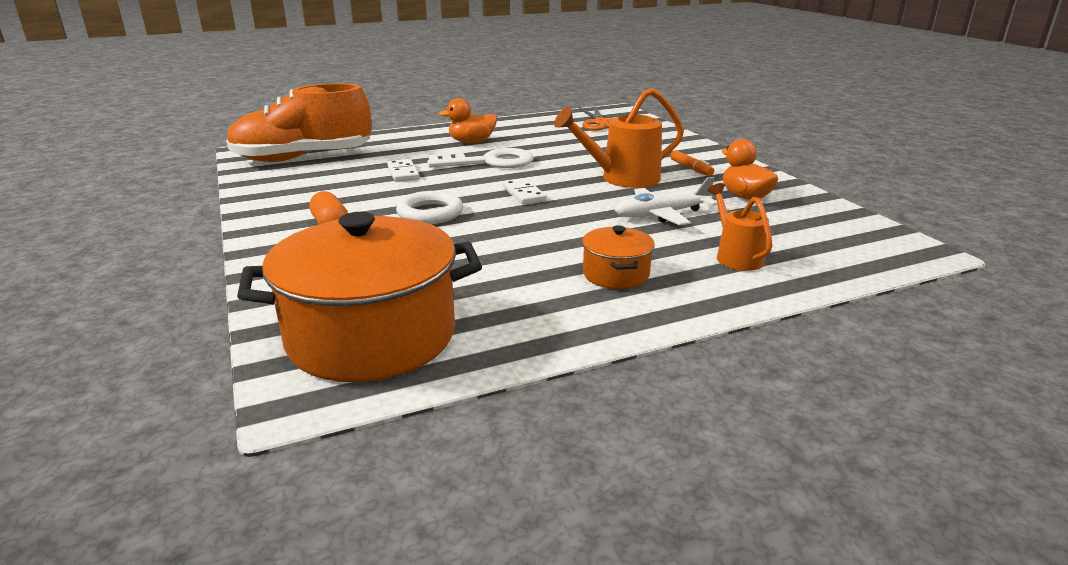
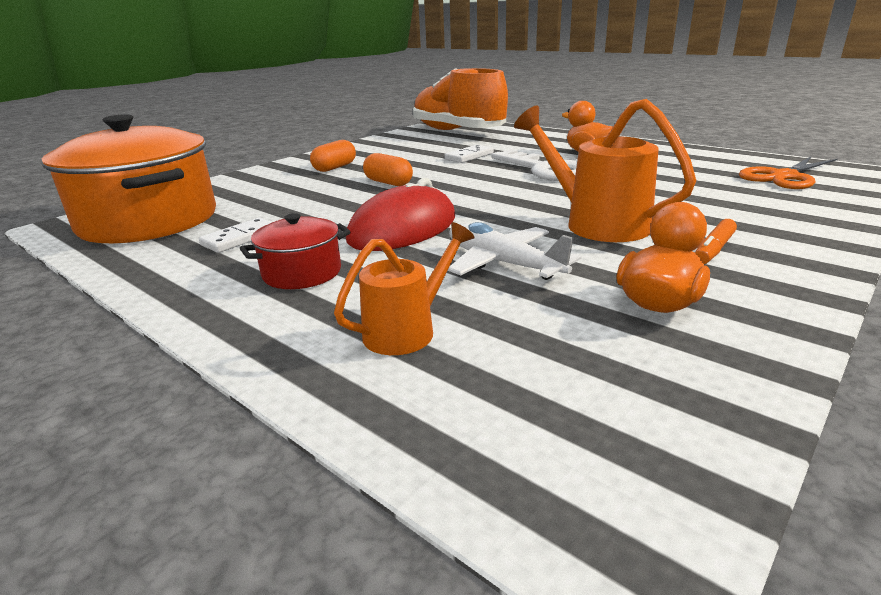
camera: 65 degrees right, 0 degrees up
(430, 213) = (388, 183): white ring -> orange capsule
(524, 194) = (477, 197): white domino -> white domino (240, 238)
(562, 229) = (403, 229): none -> red mouse
(616, 274) = (302, 273): orange pot -> red pot

